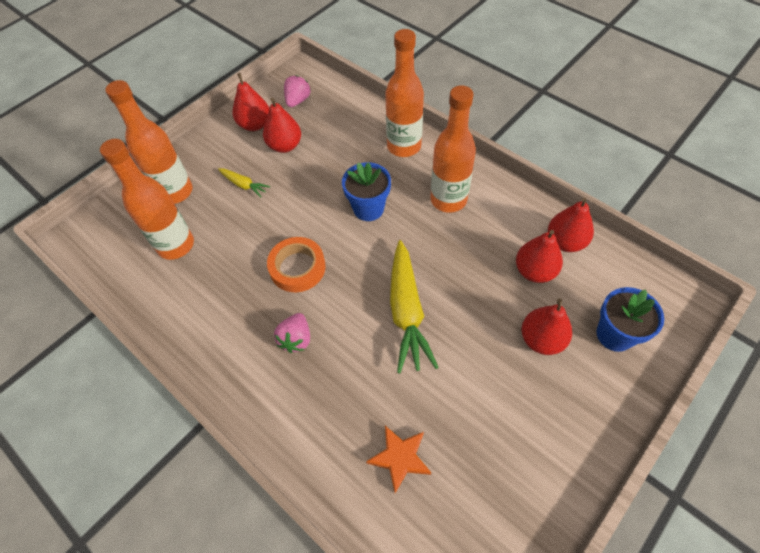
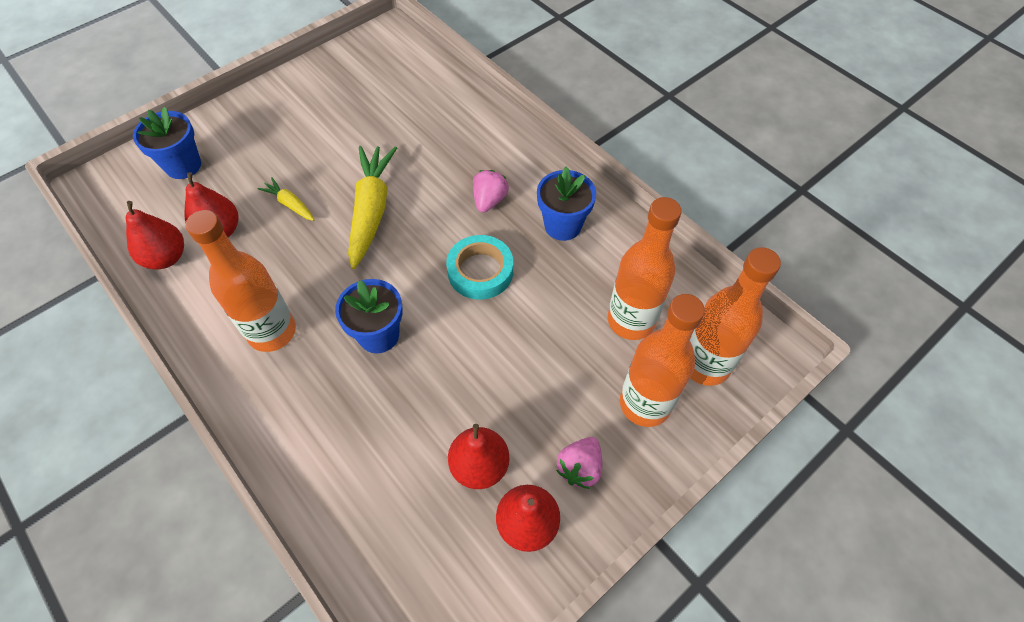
camera: 175 degrees left, 0 degrees up
(225, 321) = (562, 225): none -> blue flower pot
(244, 185) = (545, 400): yellow carrot -> yellow carrot (290, 204)
(297, 268) = (480, 271): orange tape -> turquoise tape
(298, 100) = (447, 573): pink strawberry -> pink strawberry (580, 468)
(400, 458) = (413, 107): orange star -> none
(404, 146) = (297, 432): orange bottle -> orange bottle (705, 364)
(541, 339) = (252, 170): red pear -> none

